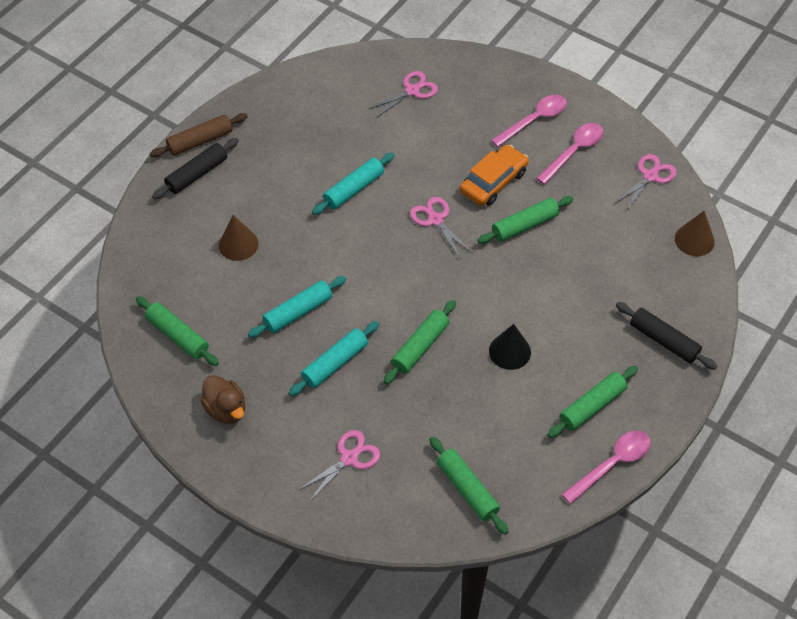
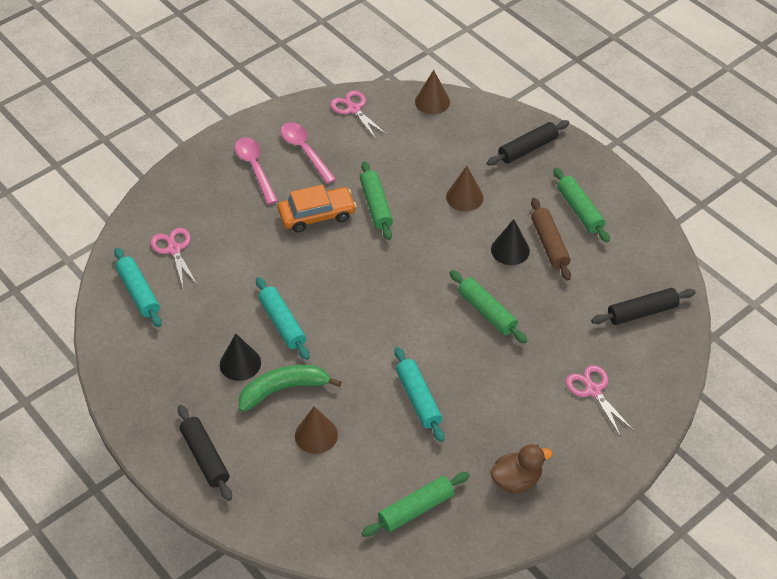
camera: 75 degrees left, 5 degrees down
(200, 141) = (158, 446): brown rolling pin -> brown rolling pin (549, 244)
(280, 208) = (283, 389): none -> green banana
(300, 171) = (240, 363): none -> black cone
(335, 363) = (487, 381): turquoise rolling pin -> turquoise rolling pin (139, 292)
(436, 220) = (345, 268): pink scissors -> none
(467, 489) = (642, 312): green rolling pin -> black rolling pin
(493, 182) = (317, 215): orange car -> orange car turned 105 degrees clockwise
(567, 297) = (464, 197): none -> brown cone
(612, 464) = (637, 212): pink spoon -> none

